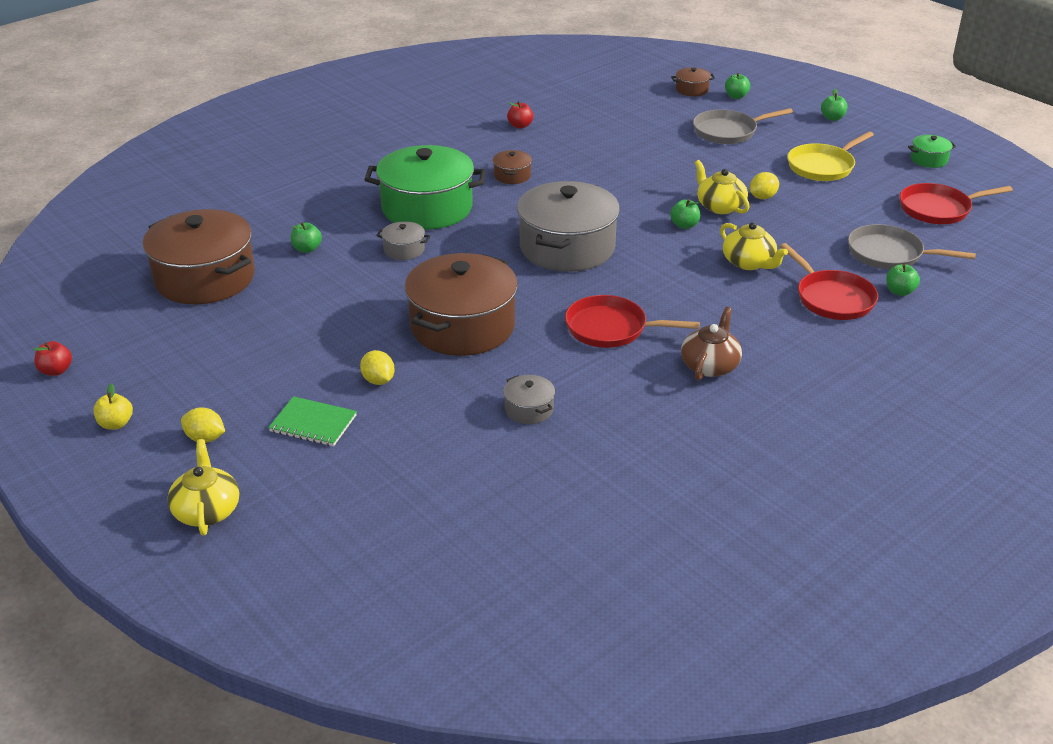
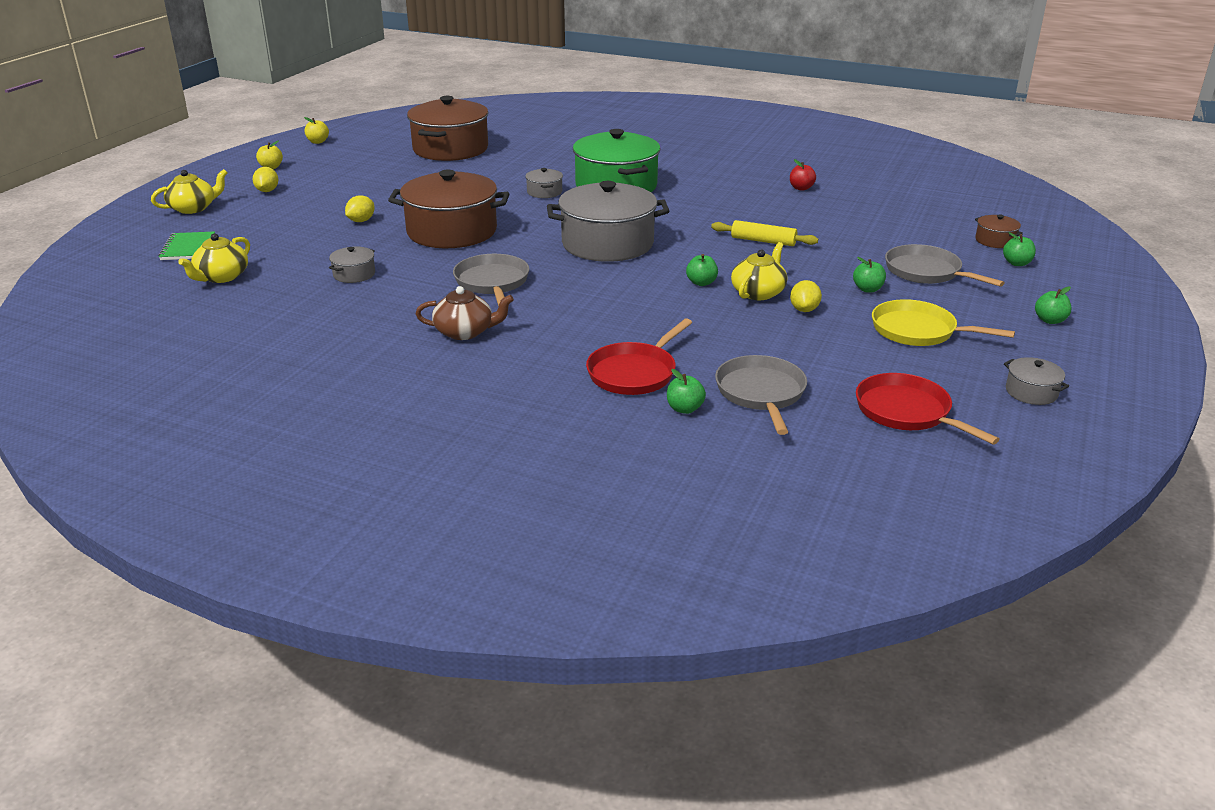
camera: 65 degrees right, 5 degrees down
(56, 371) = (318, 142): red apple -> yellow apple
(307, 249) = (515, 165): green apple -> green apple (867, 289)
(313, 424) = (298, 214): green notebook -> green notebook (188, 248)
(512, 176) = (706, 202): brown pot -> none
(611, 328) = (492, 283): red pan -> grey pan
(620, 175) = (763, 241): none -> yellow rolling pin
(749, 263) = (662, 322): yellow teapot -> yellow teapot (221, 277)
(762, 197) = (804, 309): yellow lemon -> yellow lemon turned 75 degrees clockwise
(929, 159) = (1031, 392): green pot -> grey pot

